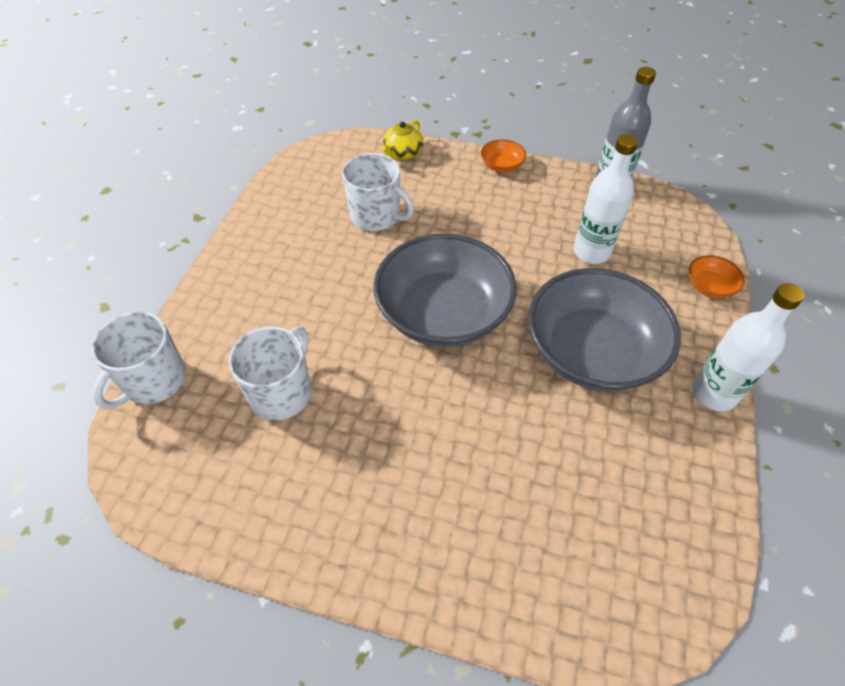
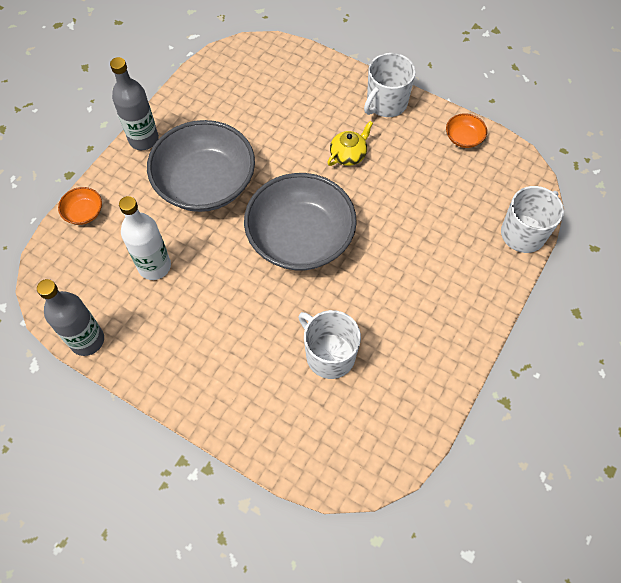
camera: 165 degrees left, 10 degrees up
(281, 392) = (431, 204): white mug -> white mug (386, 103)
(402, 153) = (279, 443): yellow teapot -> yellow teapot (348, 155)
(501, 165) = (181, 395): orange bowl -> orange bowl (463, 138)
(714, 393) = (143, 139): white bottle -> grey bottle

